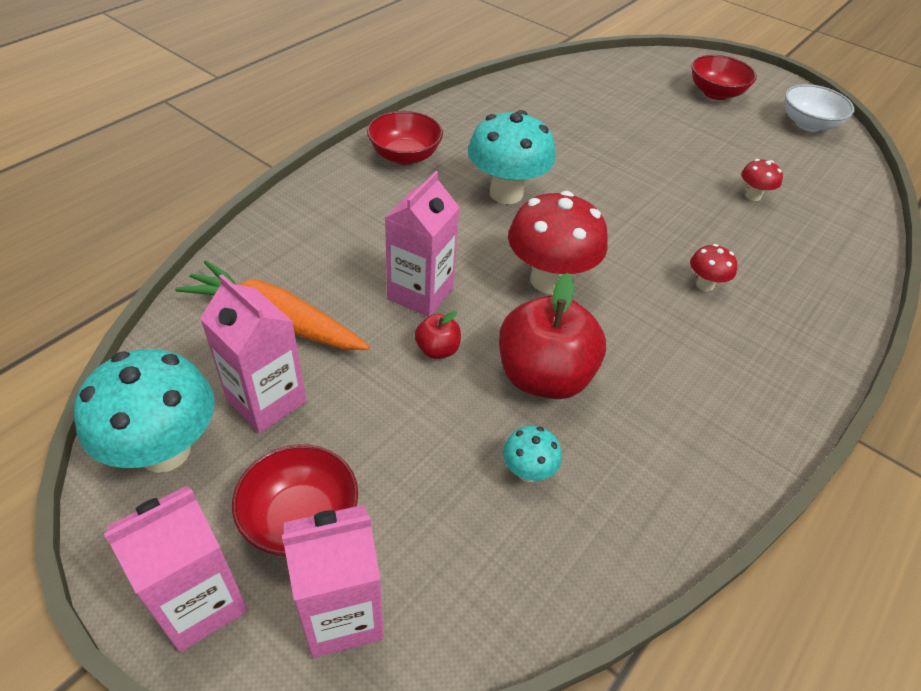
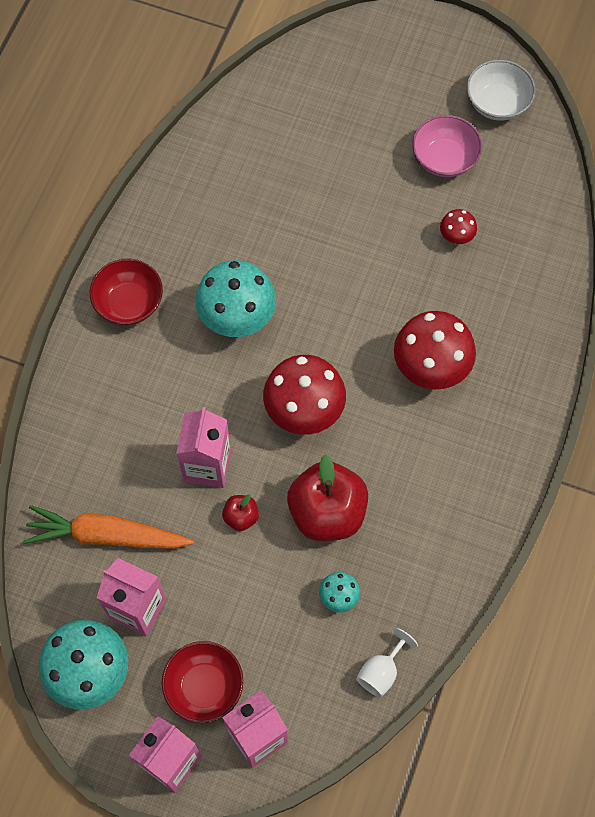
camera: 15 degrees left, 20 degrees up
(559, 586) = (381, 671): none -> white goblet
(705, 285) = (430, 369): red mushroom -> red mushroom, size x2.09
(715, 93) = (399, 84): red bowl -> none
(750, 144) = (444, 159): none -> pink bowl

